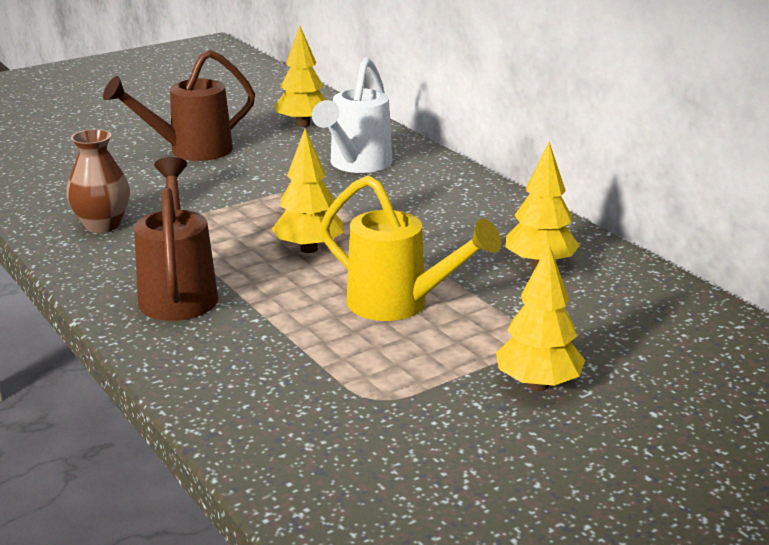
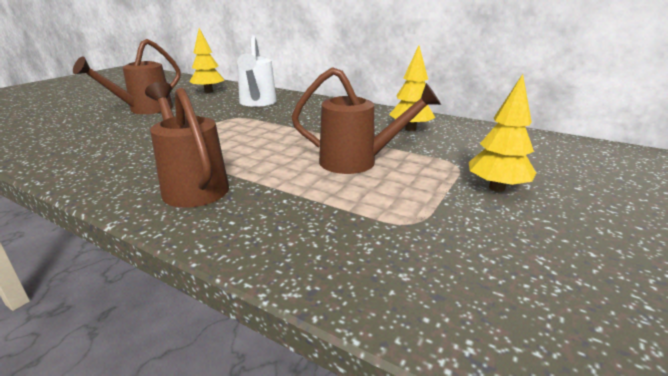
camera: 25 degrees left, 0 degrees up
(102, 225) = (100, 155): brown vase -> none
(309, 249) = (267, 144): yellow tree -> none
(400, 305) = (358, 162): yellow watering can -> brown watering can

